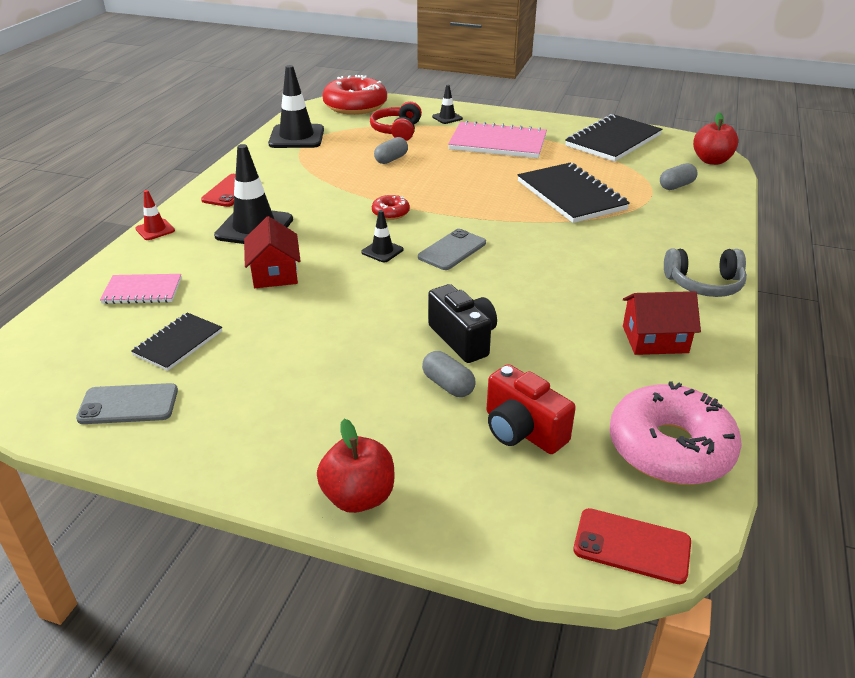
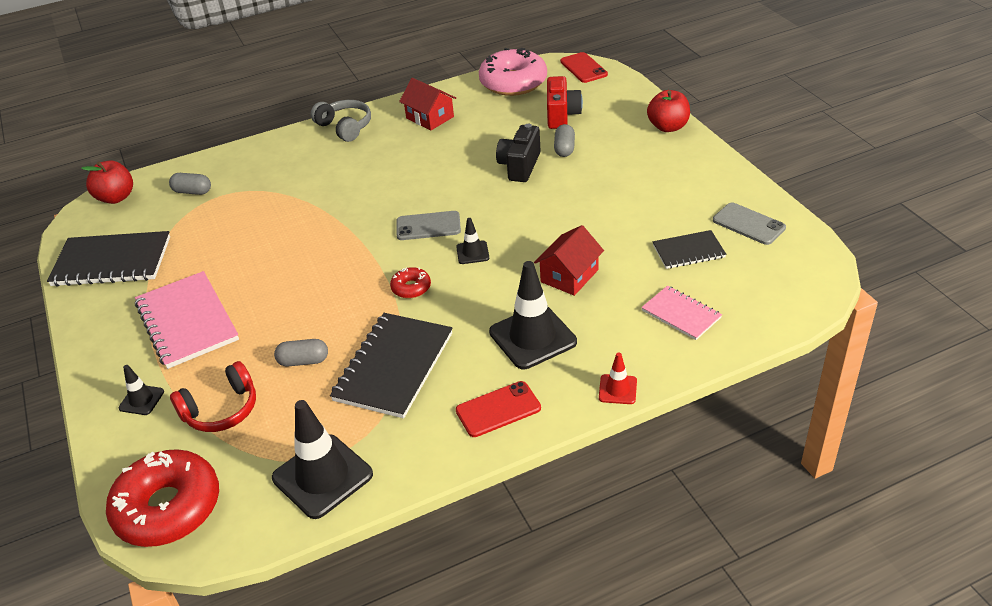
camera: 130 degrees left, 5 degrees up
(571, 195) = (268, 226): black notebook -> black notebook (394, 367)

